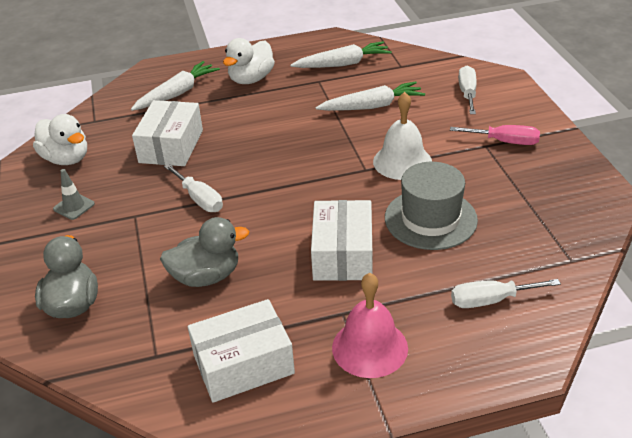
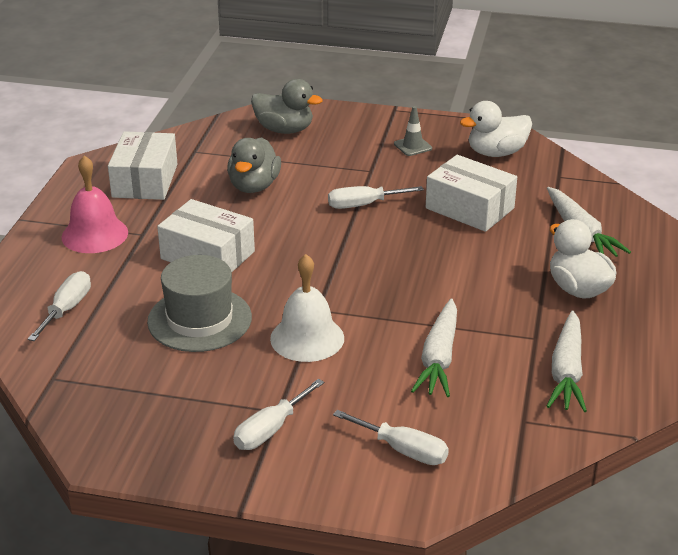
camera: 115 degrees right, 5 degrees down
(505, 142) = (270, 430): pink screwdriver -> white screwdriver

